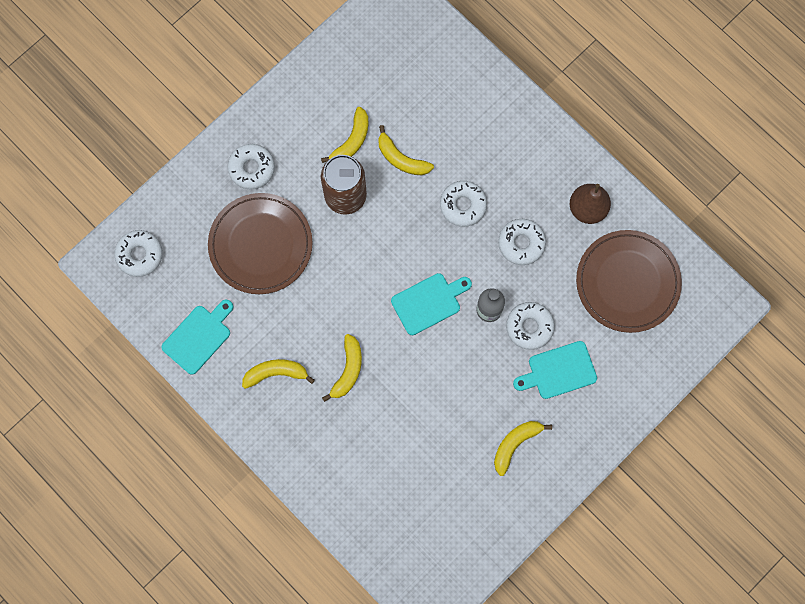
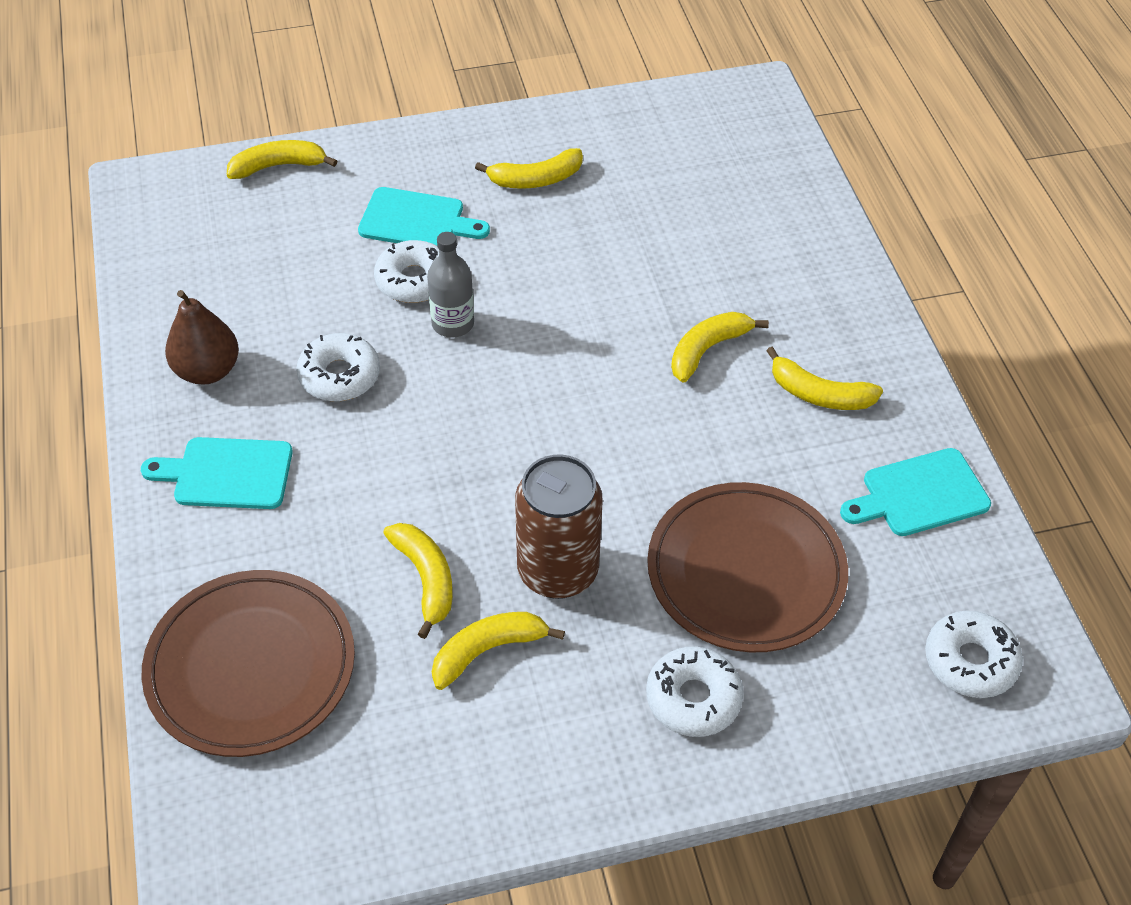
camera: 150 degrees left, 25 degrees down
(429, 302) = (531, 371): turquoise cutting board -> turquoise cutting board (227, 473)
(463, 205) = (382, 464): white donut -> none
(627, 282) = (239, 265): brown plate -> brown plate (251, 666)
(666, 366) = (278, 166): none -> yellow banana

